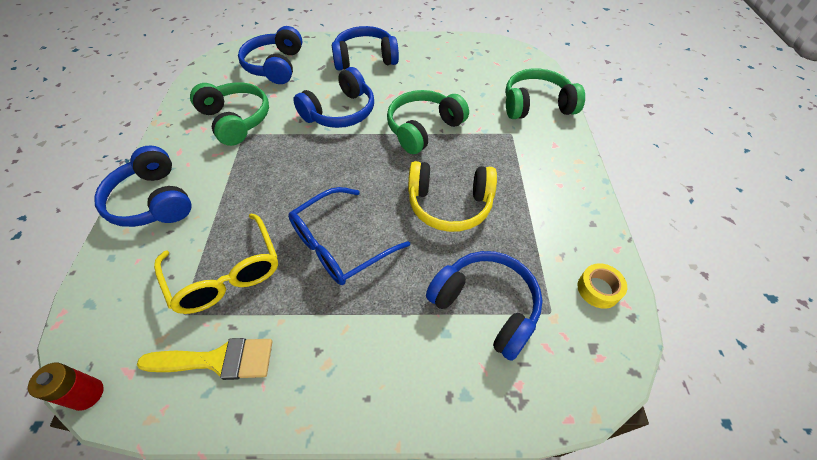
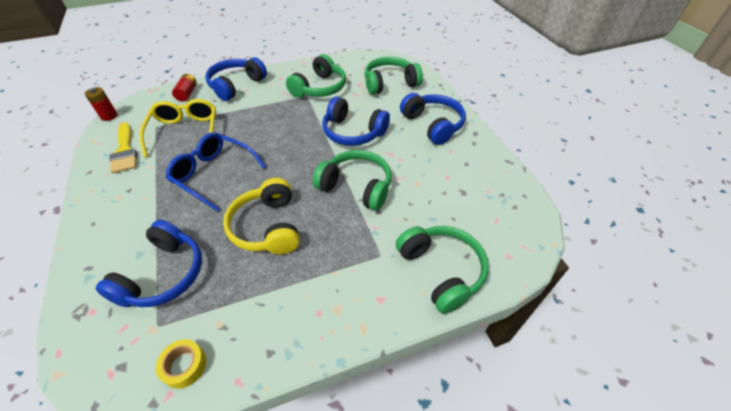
camera: 70 degrees right, 5 degrees down
(120, 265) = (187, 93): none -> red battery
(226, 273) = (185, 132): yellow glasses -> yellow glasses turned 135 degrees clockwise
(275, 66) = (390, 83): blue headphones -> green headphones

